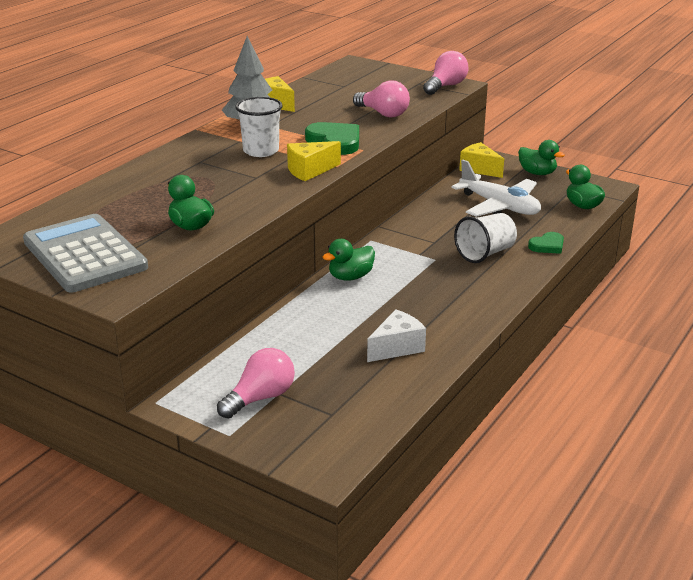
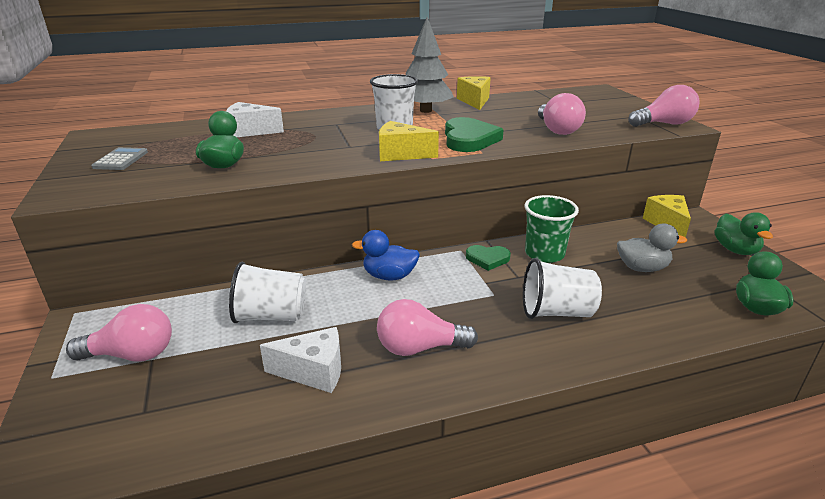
camera: 40 degrees right, 0 degrees up
(84, 254) = (121, 160): grey calculator -> grey calculator, size x0.41
(139, 193) = (250, 131): none -> white cheese
(313, 335) = (271, 316): none -> white cup
(350, 277) = (389, 276): green duck -> blue duck
(430, 220) = (544, 254): none -> green cup
(437, 307) = (419, 348): none -> pink light bulb
(499, 206) = (642, 268): white plane -> grey duck
(547, 246) = (646, 336): green heart -> green heart (487, 259)

